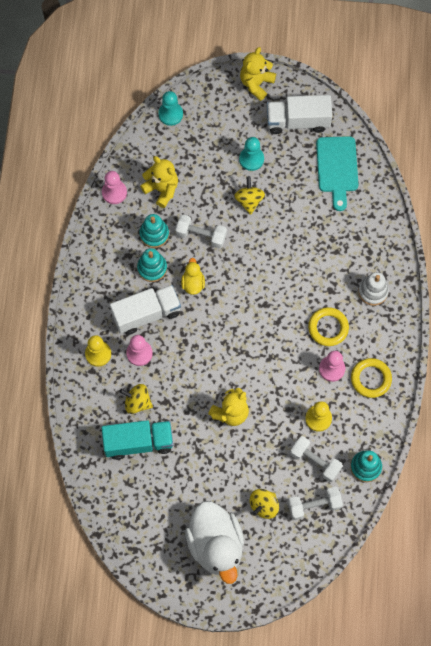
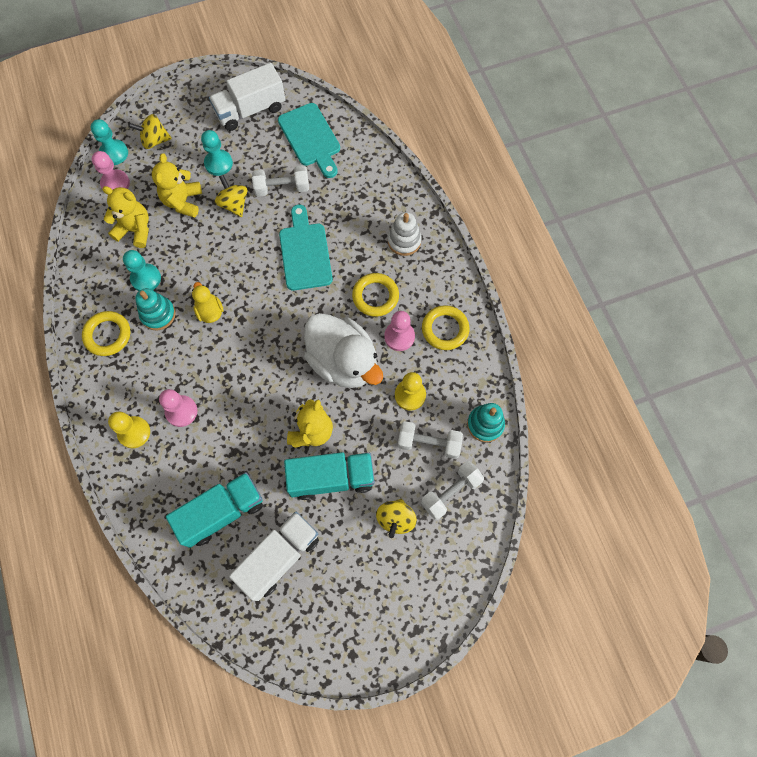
camera: 25 degrees left, 0 degrees up
(107, 268) = (108, 335): none -> yellow ring
(114, 192) = (84, 253): pink pawn -> pink pawn (115, 184)
(137, 402) = (201, 467): yellow spinning top -> yellow spinning top (155, 140)
(146, 314) = (172, 365): white truck -> white truck (279, 557)
(154, 234) = (146, 278): turquoise stacking toy -> turquoise pawn
(201, 235) = (198, 259): white dumbbell -> white dumbbell (282, 188)
(216, 545) = (362, 590): white duck -> white duck (343, 362)
(229, 454) = (331, 478): none -> turquoise truck
(256, 83) = (192, 91): yellow teddy bear -> yellow teddy bear (183, 202)
(288, 267) = (305, 252): none -> turquoise cutting board

